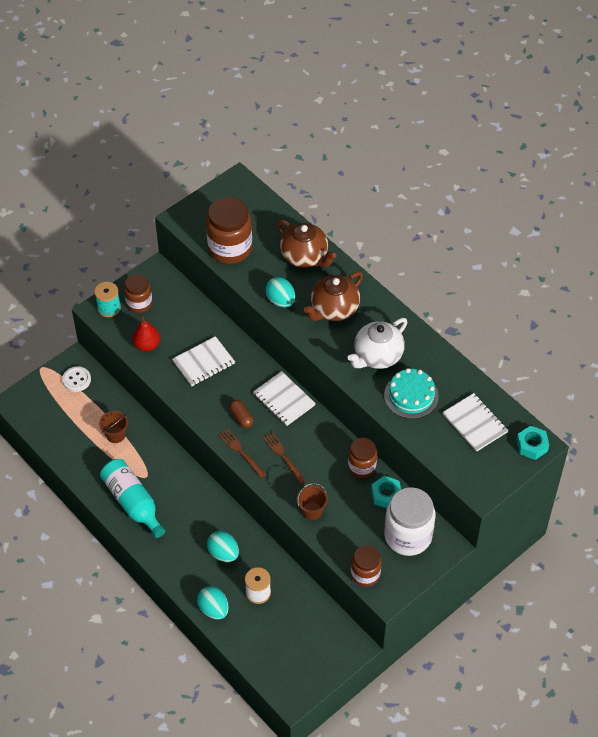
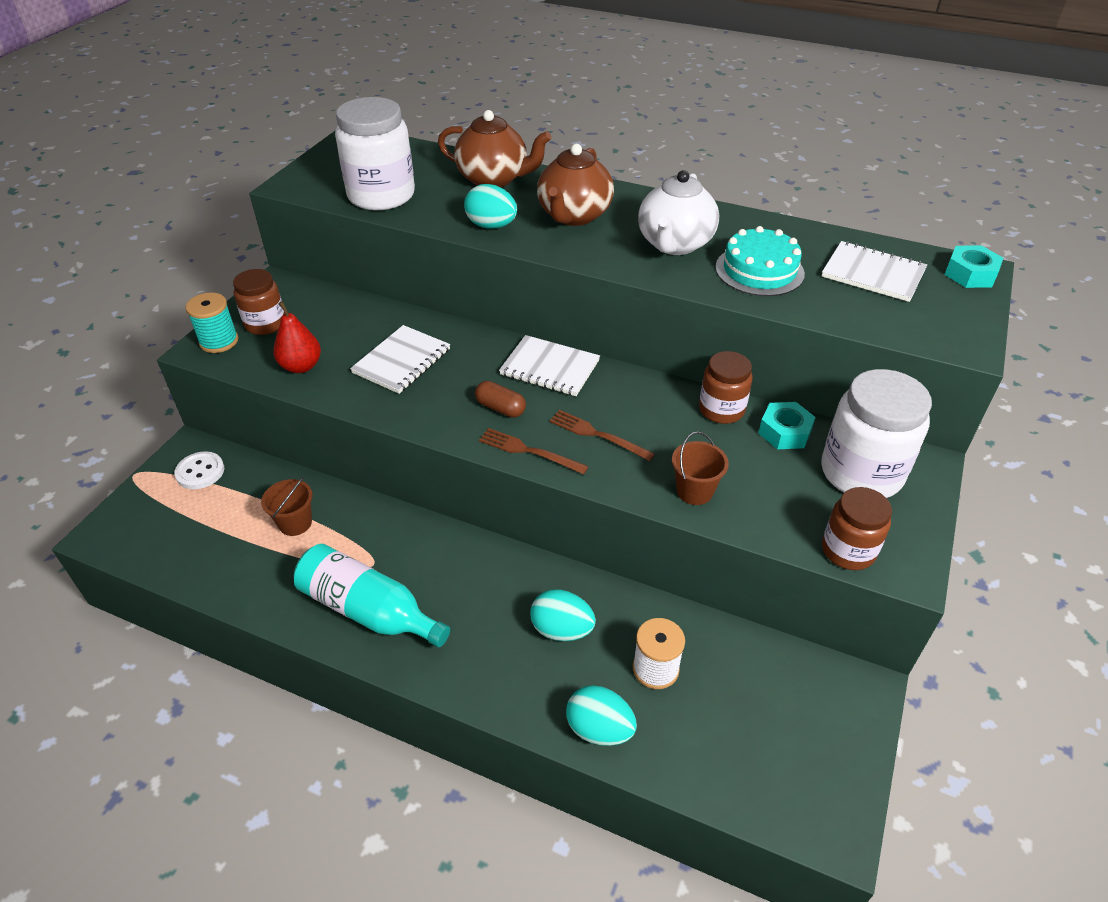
camera: 25 degrees left, 10 degrees down
(230, 248) = (381, 195): brown jar -> white jar

